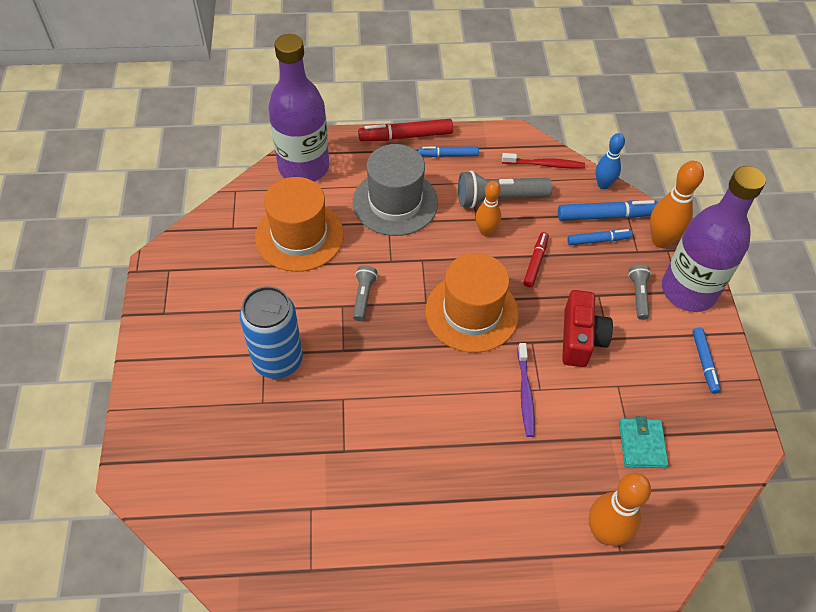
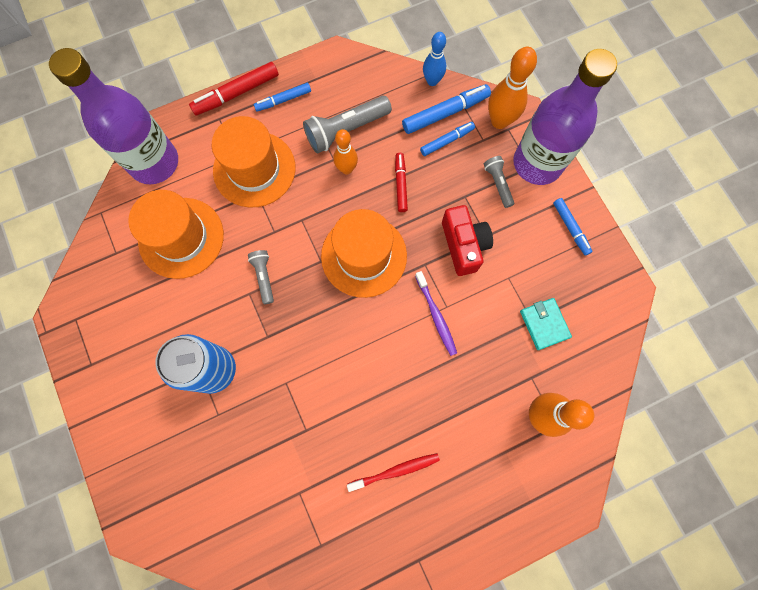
camera: 20 degrees left, 20 degrees up
(395, 202) = (254, 169): grey hat -> orange hat
(545, 164) = (374, 78): red toothbrush -> red toothbrush (396, 471)

